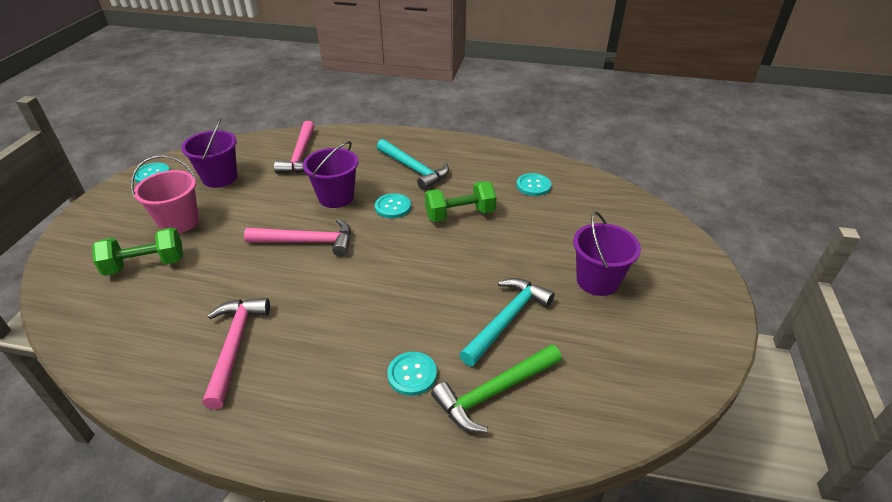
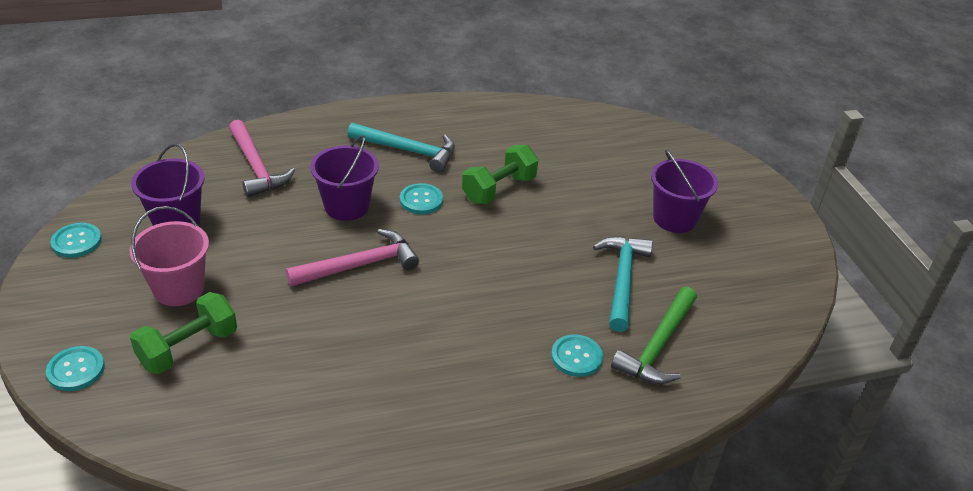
camera: 30 degrees left, 0 degrees up
(235, 346) = (381, 393): pink hammer -> none
(533, 186) = (549, 137): turquoise button -> turquoise button (76, 370)

